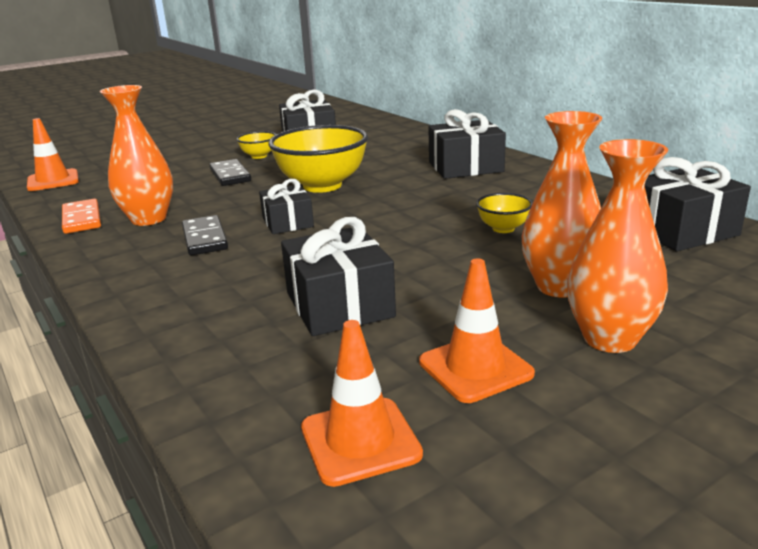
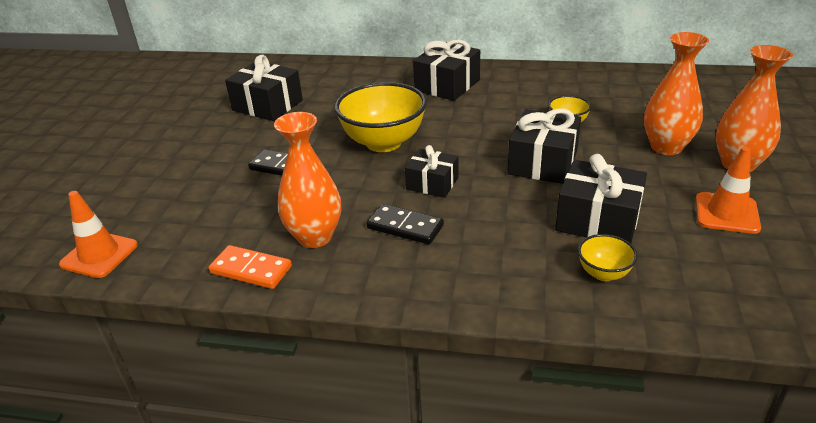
camera: 45 degrees left, 10 degrees up
(259, 156) = (261, 138): yellow bowl -> yellow bowl (603, 273)
(360, 441) = (765, 279): orange traffic cone -> none
(681, 230) = (646, 85): black gift -> black gift (542, 162)

